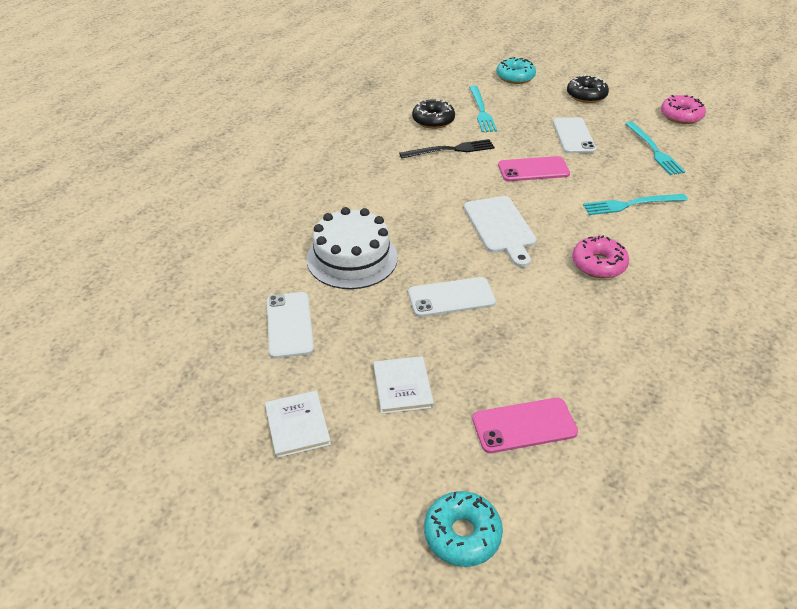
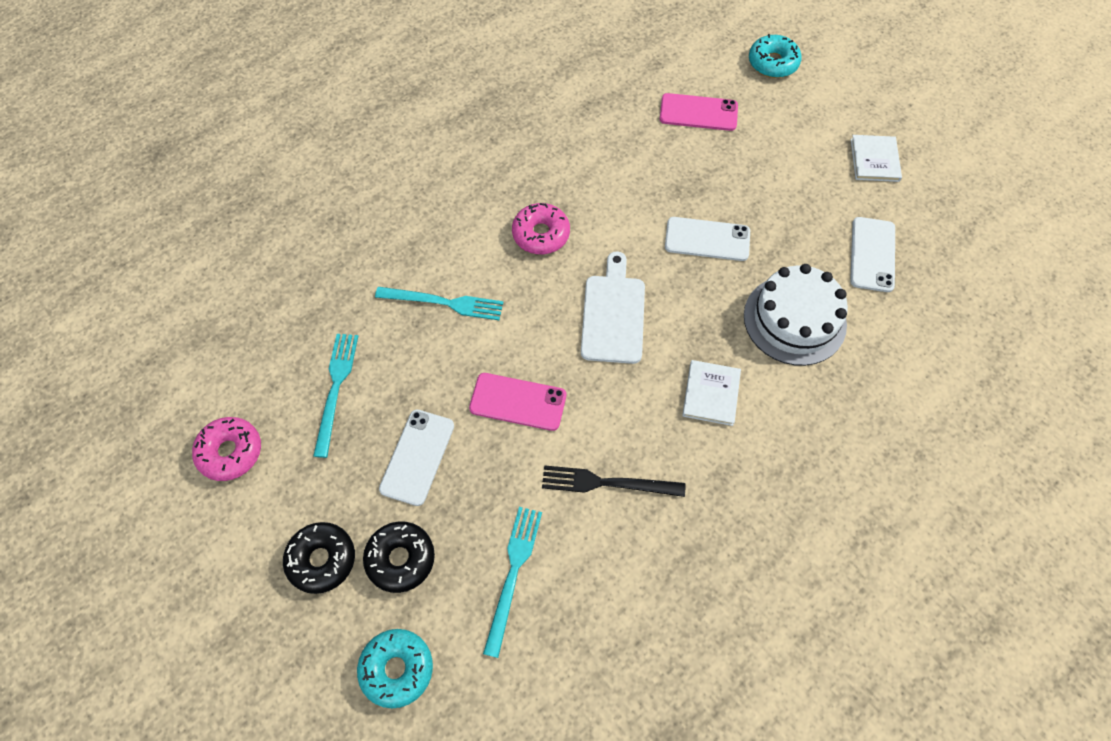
camera: 160 degrees left, 20 degrees up
(403, 386) = (782, 167): white book -> white book (711, 394)
(433, 120) = (601, 572): black donut -> black donut (400, 559)

